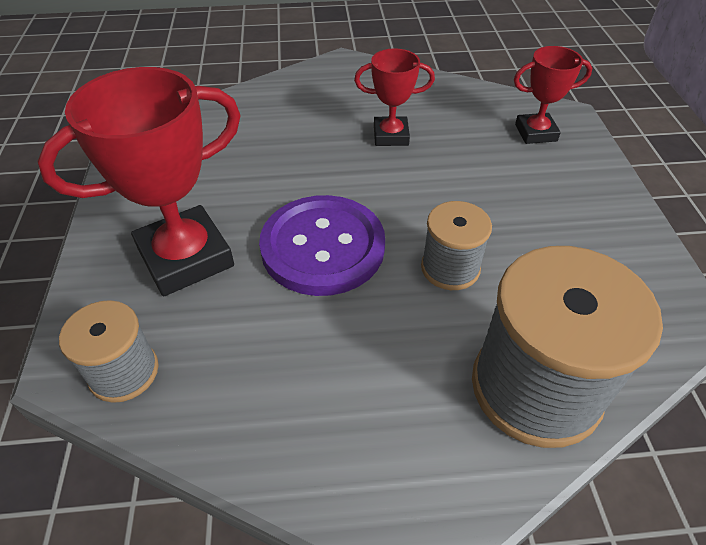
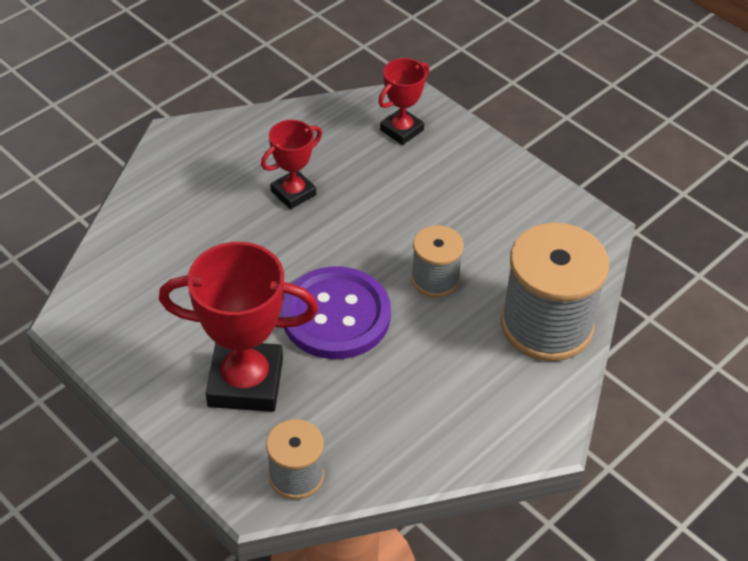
camera: 40 degrees left, 0 degrees up
(186, 257) = (245, 382): red trophy -> red trophy turned 75 degrees clockwise

